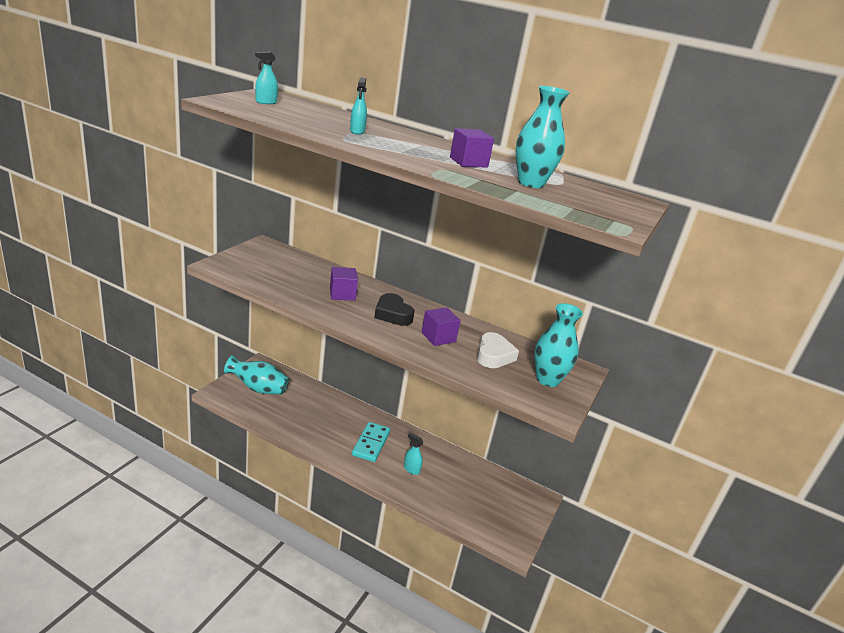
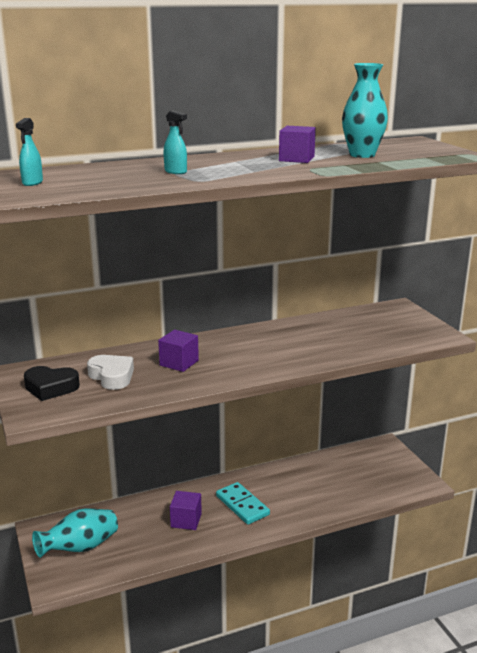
camera: 45 degrees left, 5 degrees down
(392, 314) = (242, 351): black heart -> black heart (51, 388)
(411, 469) = (297, 496): turquoise spray bottle -> none
(438, 337) = (301, 344): purple cube -> purple cube (186, 520)
(493, 355) = (350, 332): white heart -> white heart (112, 376)
(547, 380) = (402, 324): turquoise vase -> none

